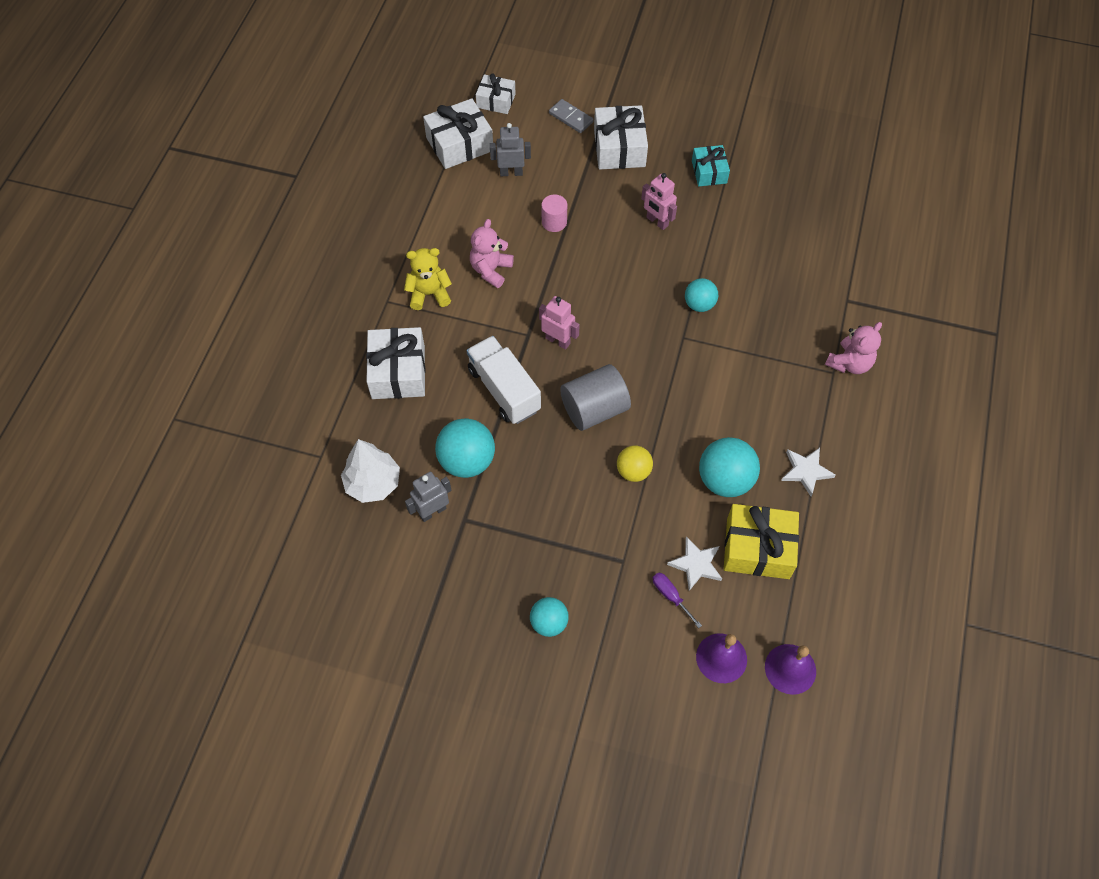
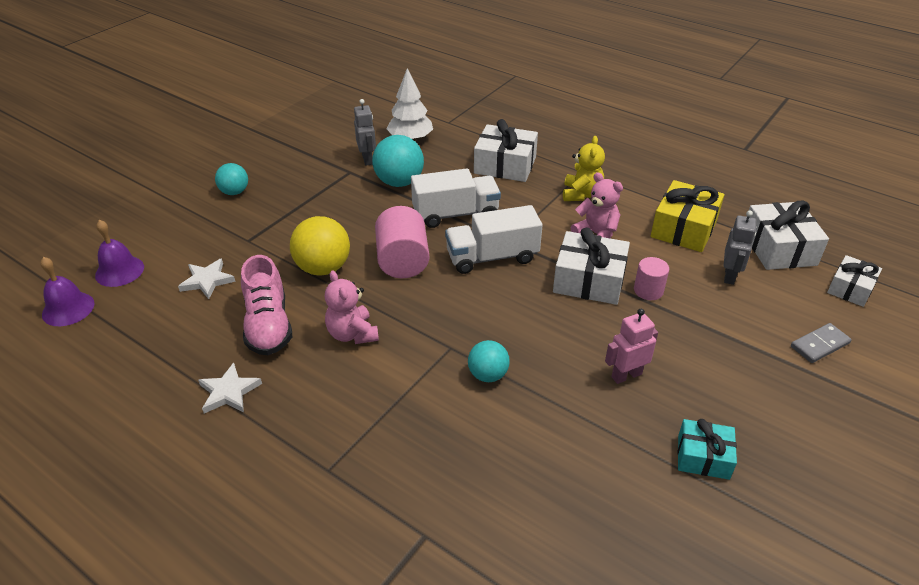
camera: 110 degrees right, 20 degrees down
(558, 340) = (492, 257): pink robot -> white truck
(594, 409) = (402, 261): grey cylinder -> pink cylinder
(619, 148) = (760, 376): white gift -> white gift (589, 281)
(633, 471) = (323, 268): yellow ball -> yellow ball, size x1.63
(671, 596) = (195, 258): purple screwdriver -> none
(725, 480) = (268, 325): turquoise ball -> pink shoe
(757, 548) = (185, 325): yellow gift -> yellow gift (684, 228)
(849, 363) = (330, 493): pink teddy bear -> pink teddy bear (352, 334)

